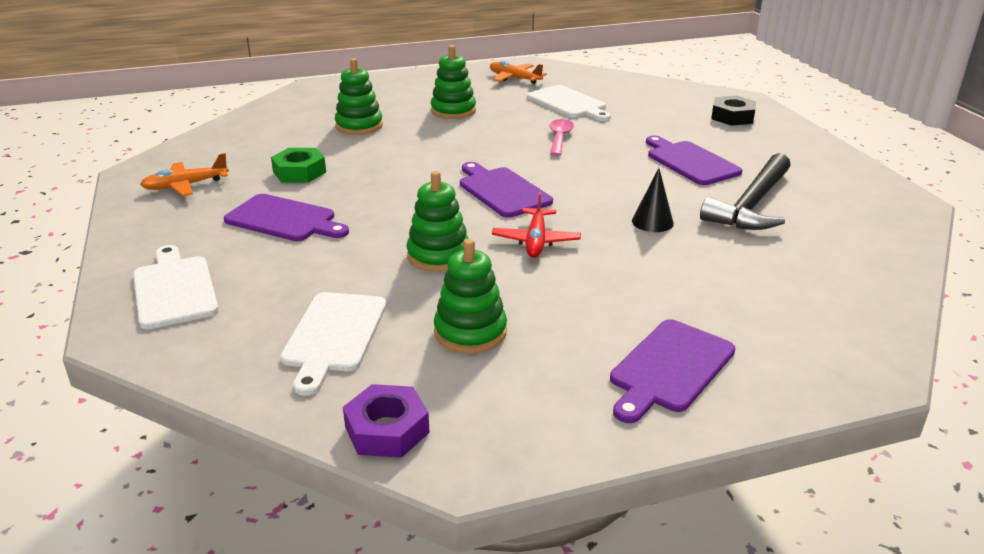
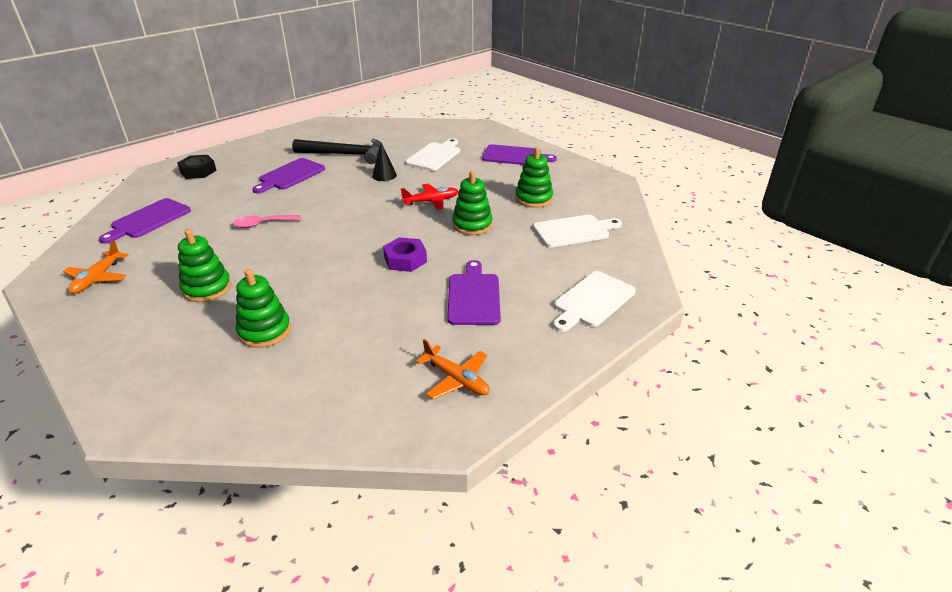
camera: 115 degrees left, 5 degrees up
(299, 172) = (390, 324): green nut -> none
(387, 429) = (615, 199): purple nut -> purple nut (405, 260)
(502, 191) = (371, 225): purple cutting board -> purple cutting board (148, 220)
(568, 103) = (176, 235): white cutting board -> white cutting board (435, 156)

